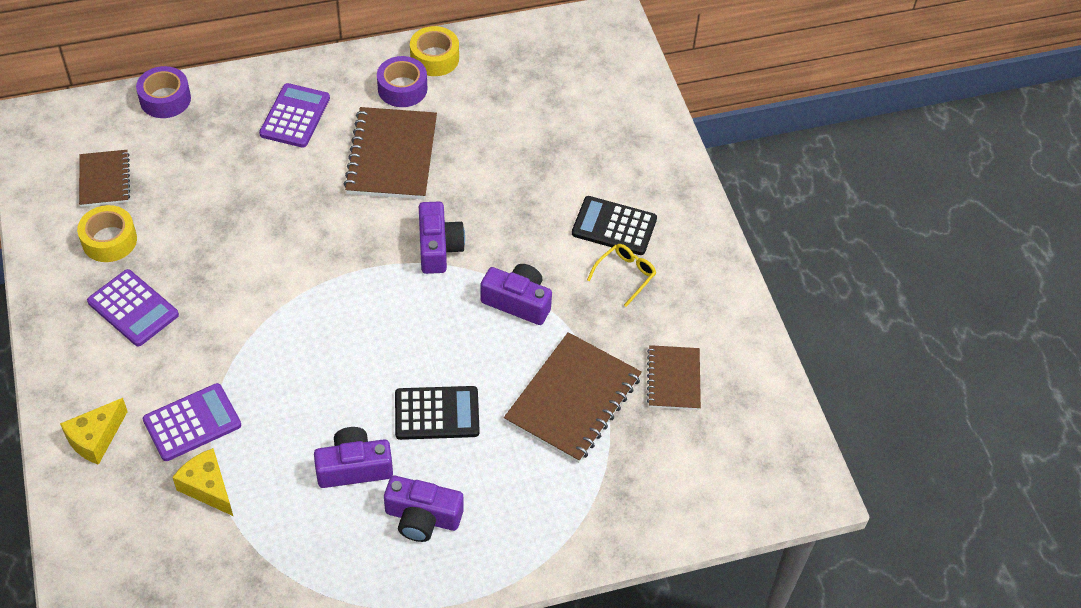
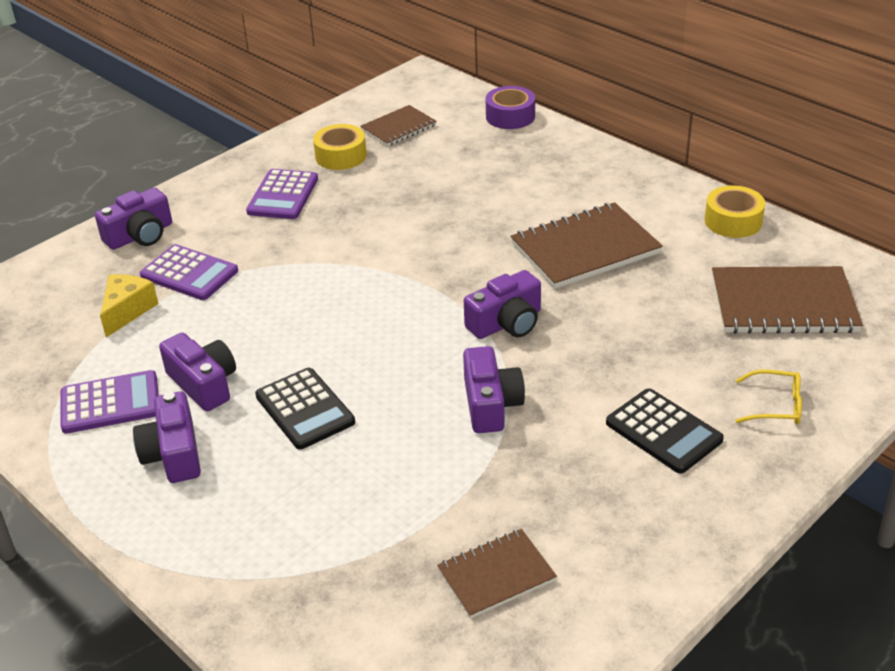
camera: 65 degrees right, 15 degrees down
(96, 439) = (140, 235): yellow cheese -> purple camera
(295, 116) = (568, 180): purple calculator -> purple calculator (110, 403)
(402, 88) = (672, 220): purple tape -> none
(573, 399) = (399, 501): brown notebook -> brown notebook (783, 304)
(614, 226) = (663, 432): black calculator -> black calculator turned 150 degrees clockwise
(625, 275) = (605, 470): yellow glasses -> yellow glasses (776, 406)

